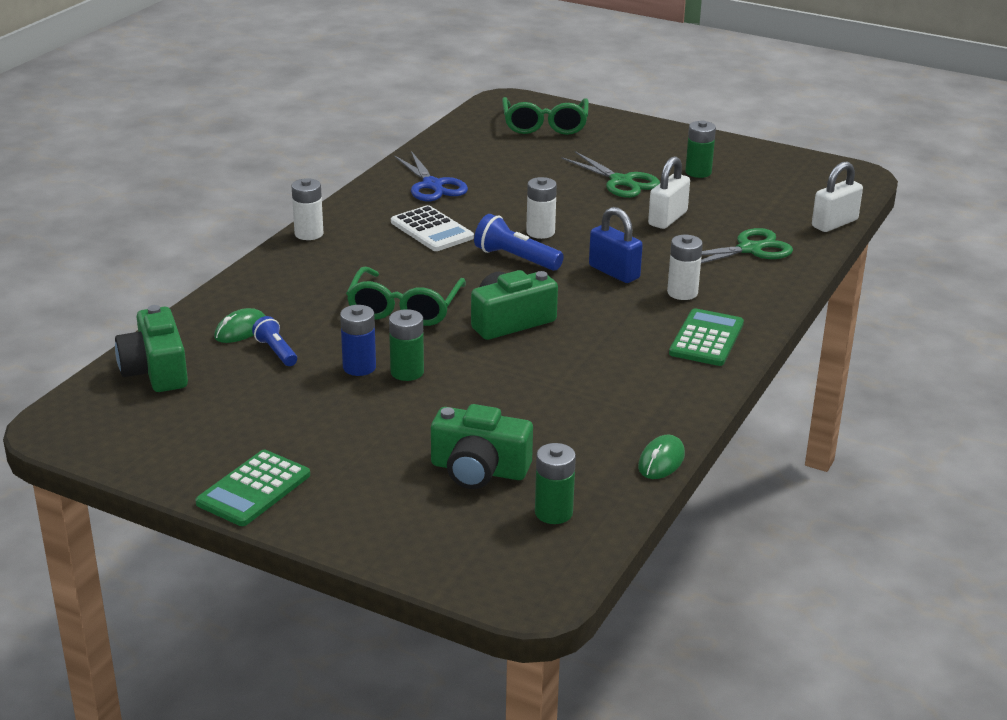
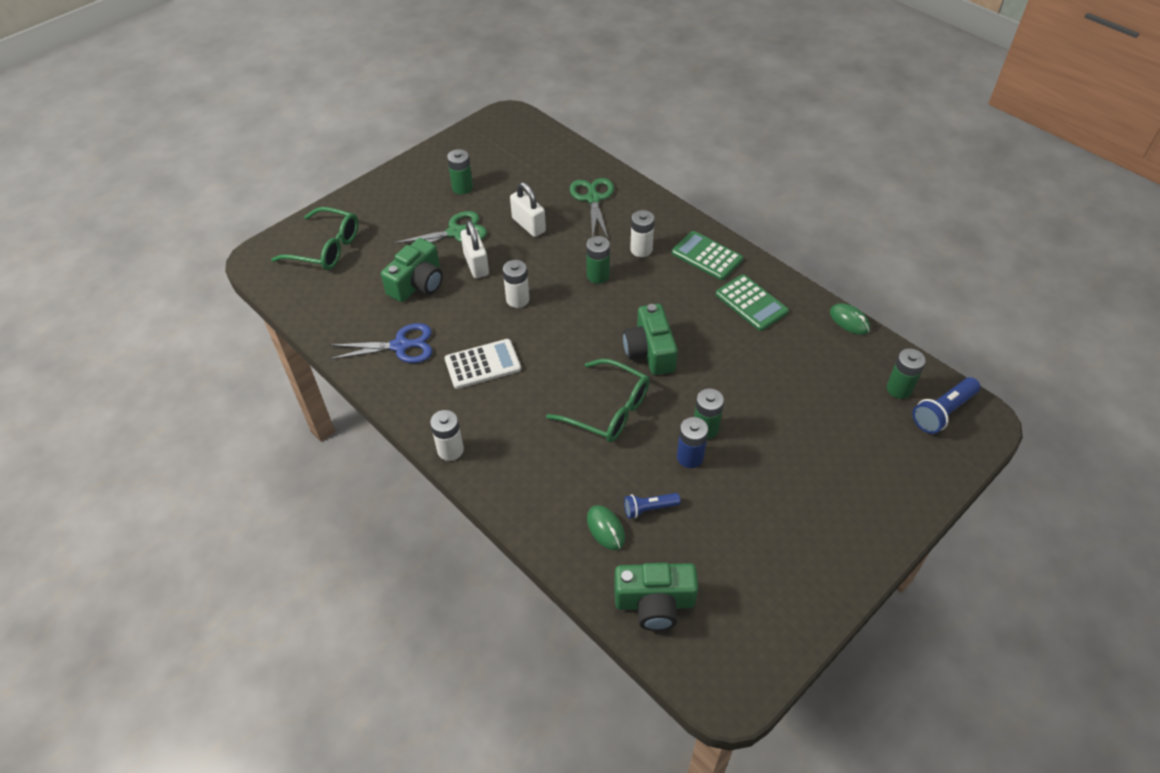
camera: 70 degrees left, 20 degrees up
(254, 489) = (847, 556): green calculator -> green calculator (751, 303)
(479, 470) = (843, 416): green camera -> green camera (417, 283)
(515, 258) = (554, 324): blue flashlight -> blue flashlight (943, 412)
(614, 272) = (598, 275): blue padlock -> green battery
(834, 223) = (574, 149): white padlock -> white padlock (476, 264)

